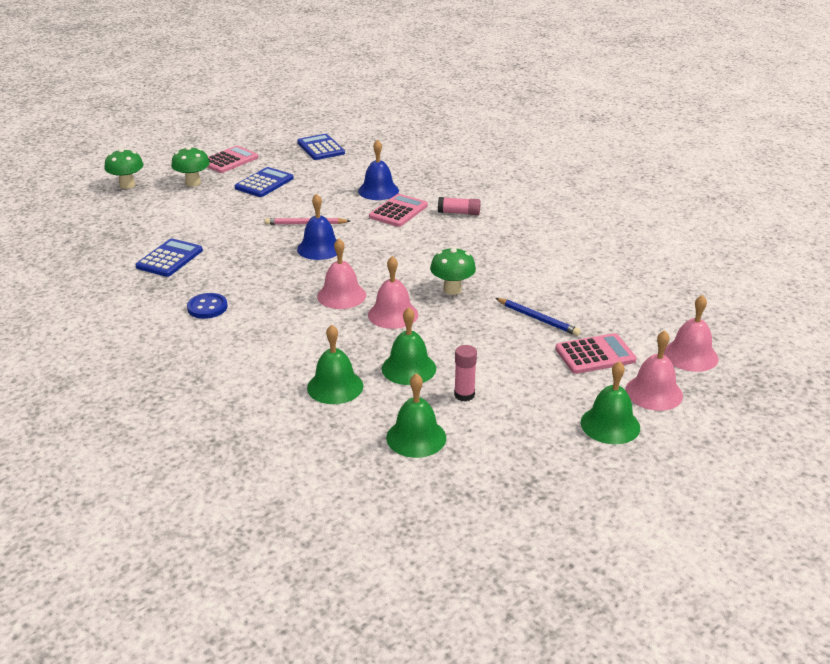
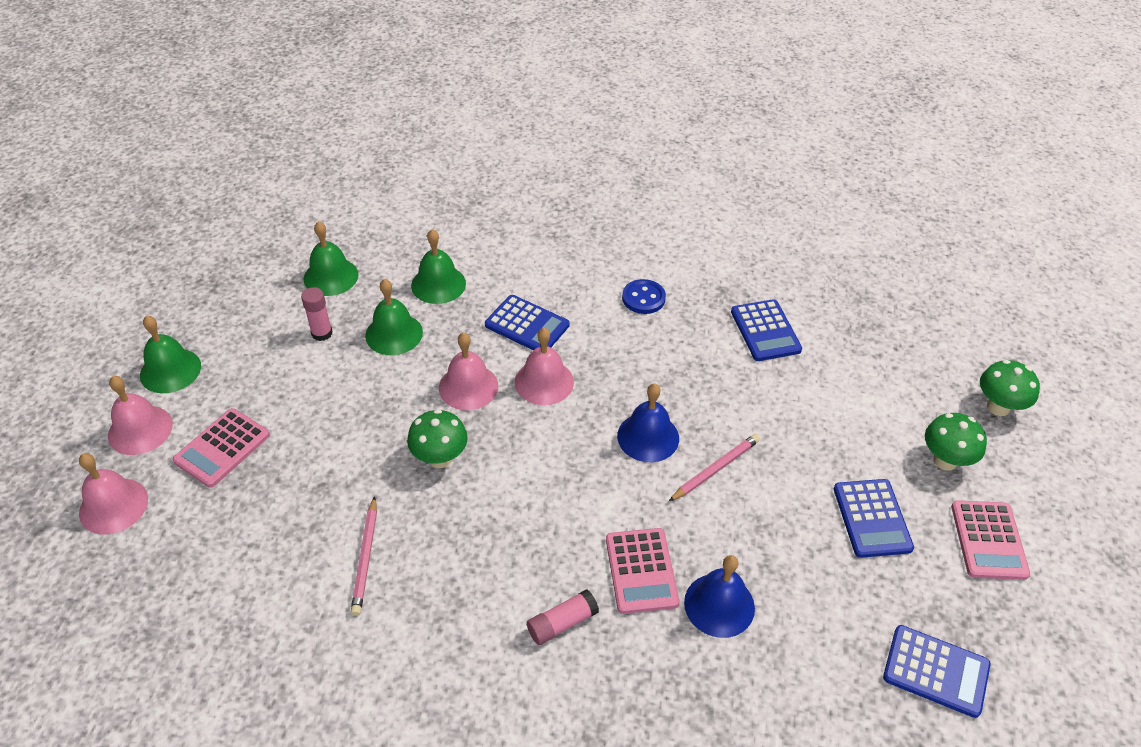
camera: 140 degrees right, 15 degrees up
(308, 329) = (527, 325): none -> blue calculator
(538, 269) = (365, 558): none -> pink pencil
(538, 319) = (313, 467): blue pencil -> none

